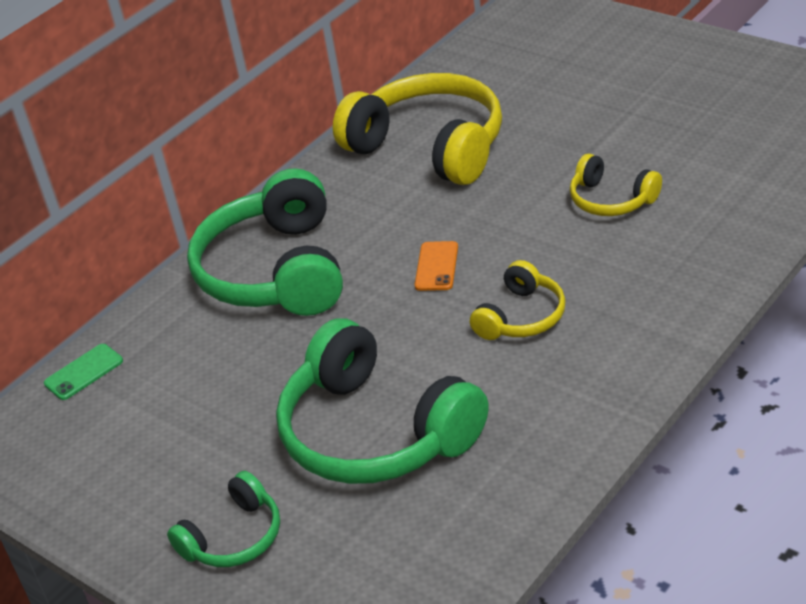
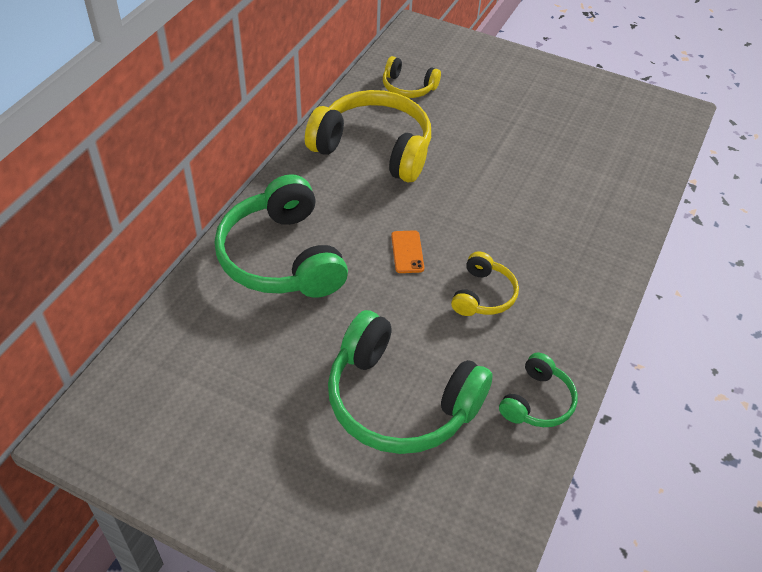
camera: 20 degrees left, 10 degrees up
(83, 372) = (143, 353): green phone -> none
(234, 537) = (311, 503): green headphones -> green headphones (537, 401)
(611, 200) = (520, 195): yellow headphones -> yellow headphones (408, 87)

